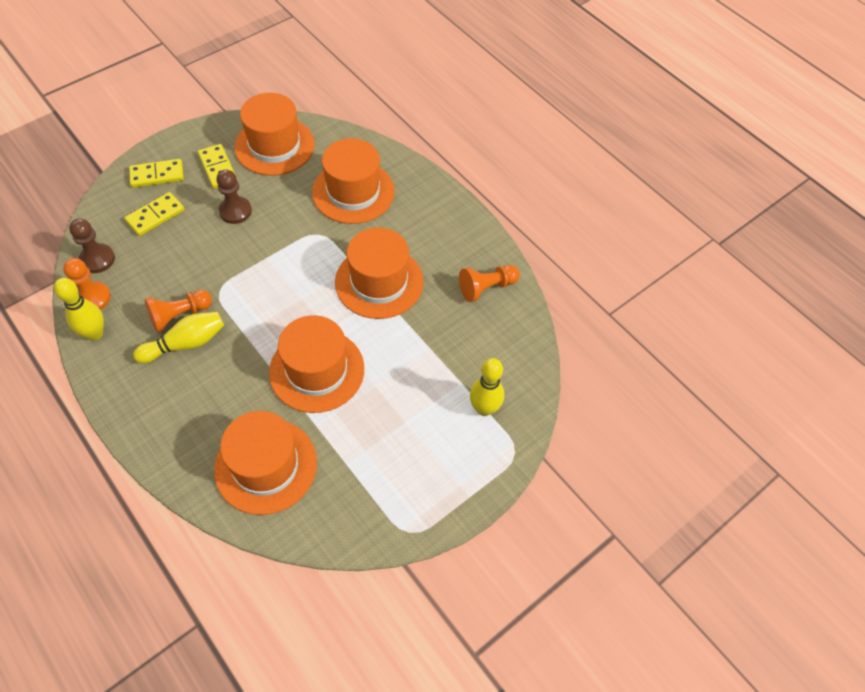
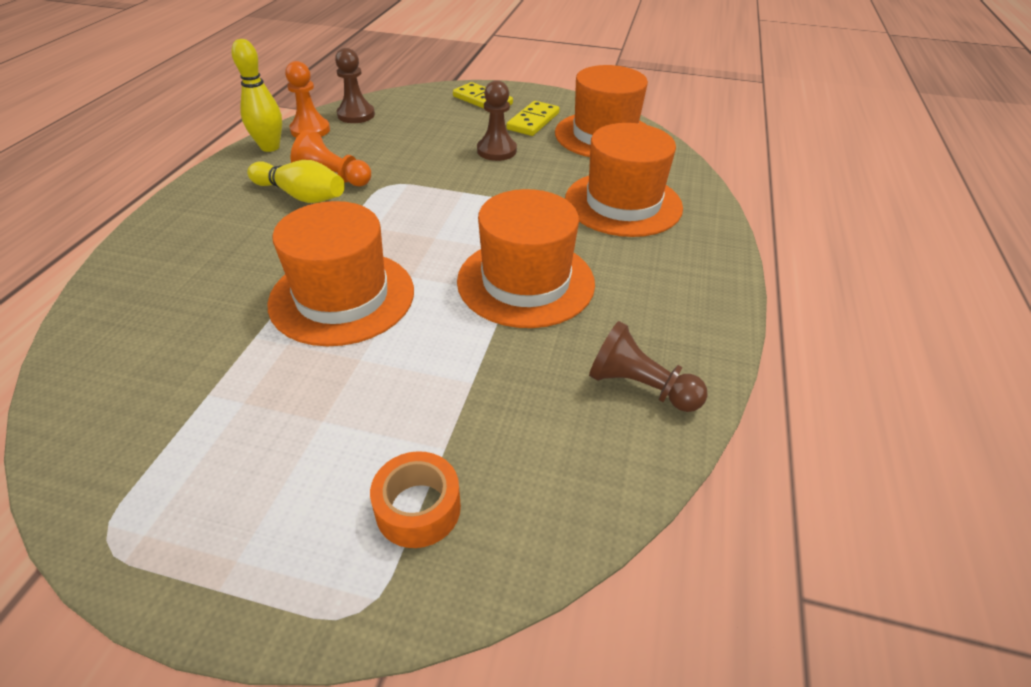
camera: 55 degrees right, 15 degrees down
(155, 216) = (437, 118): yellow domino -> none
(266, 466) = (164, 324): orange hat -> none
(484, 408) = (418, 508): yellow bowling pin -> orange tape
(486, 287) = (640, 387): orange pawn -> brown pawn

